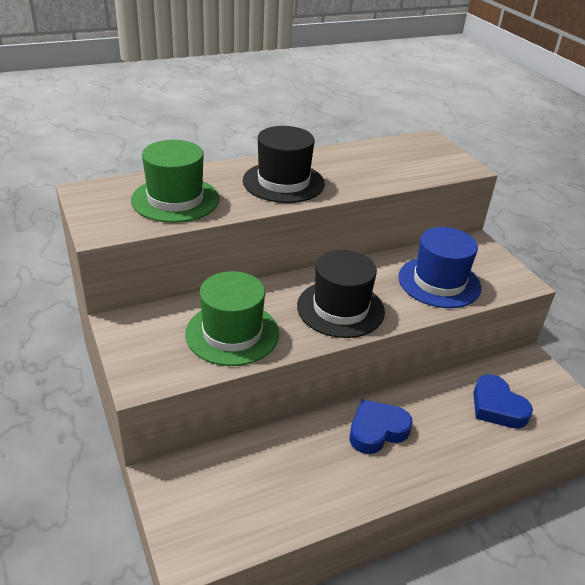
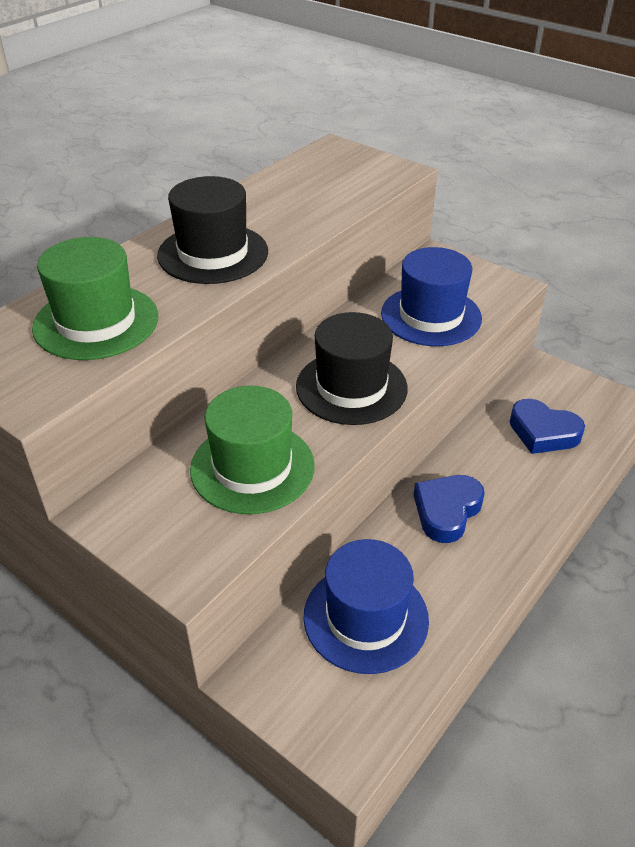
camera: 25 degrees left, 5 degrees up
(264, 475) = (365, 617): none -> blue hat

